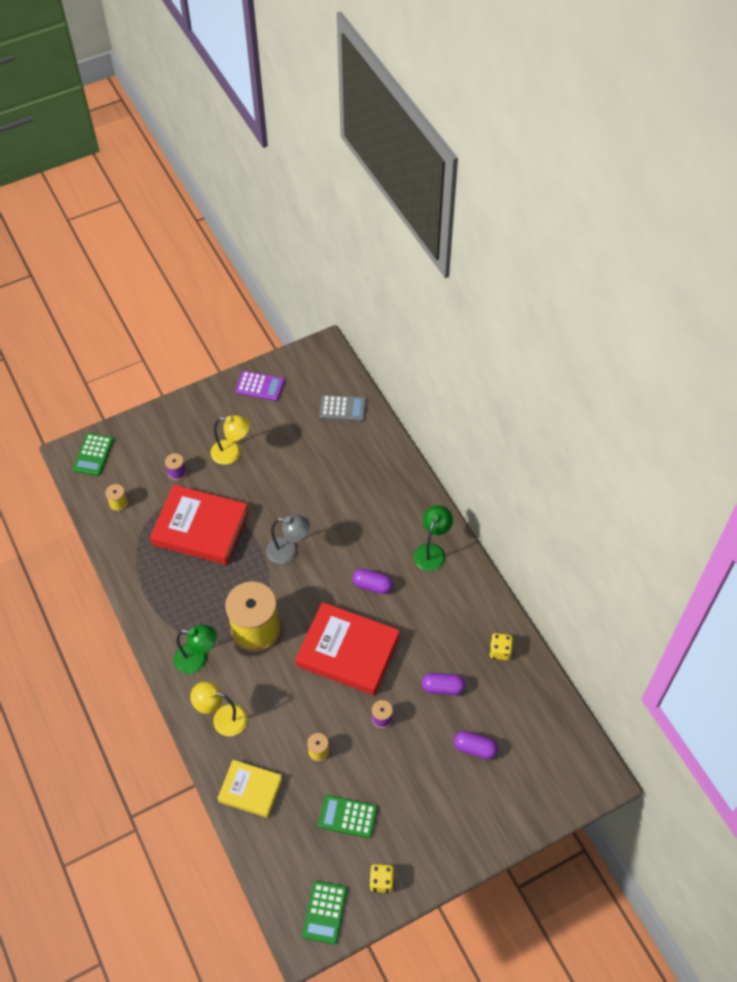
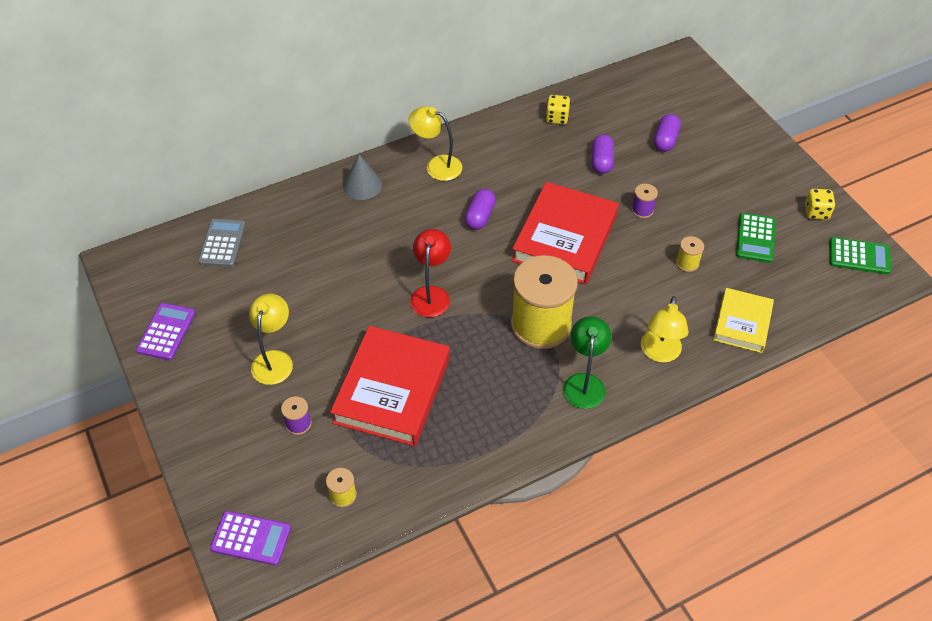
camera: 90 degrees left, 5 degrees down
(93, 455) = (251, 538): green calculator -> purple calculator
(289, 551) = (431, 294): grey lamp -> red lamp
(406, 497) = (362, 185): none -> grey cone
(432, 551) = (437, 165): green lamp -> yellow lamp

